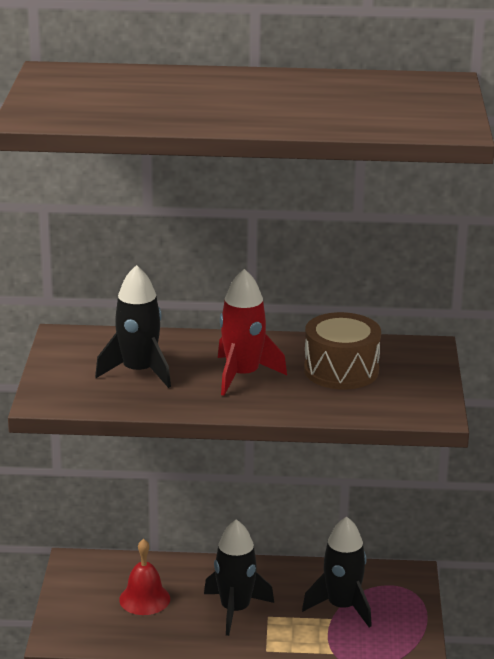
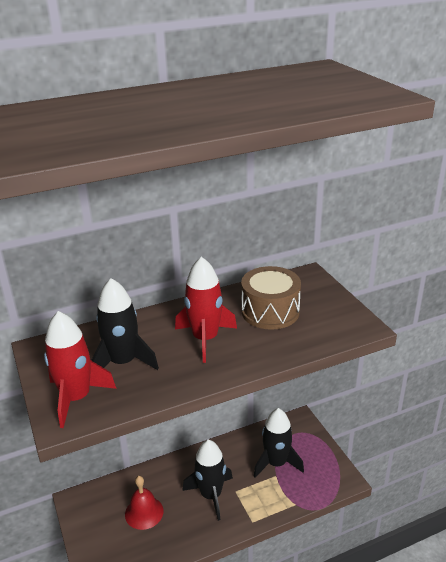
camera: 25 degrees left, 5 degrees up
(70, 388) = (76, 398): none -> red rocket

